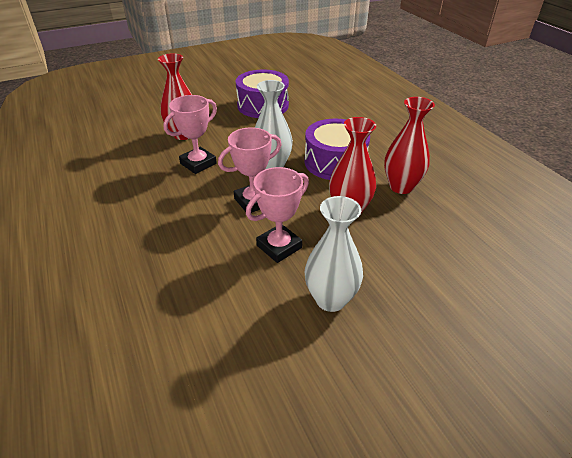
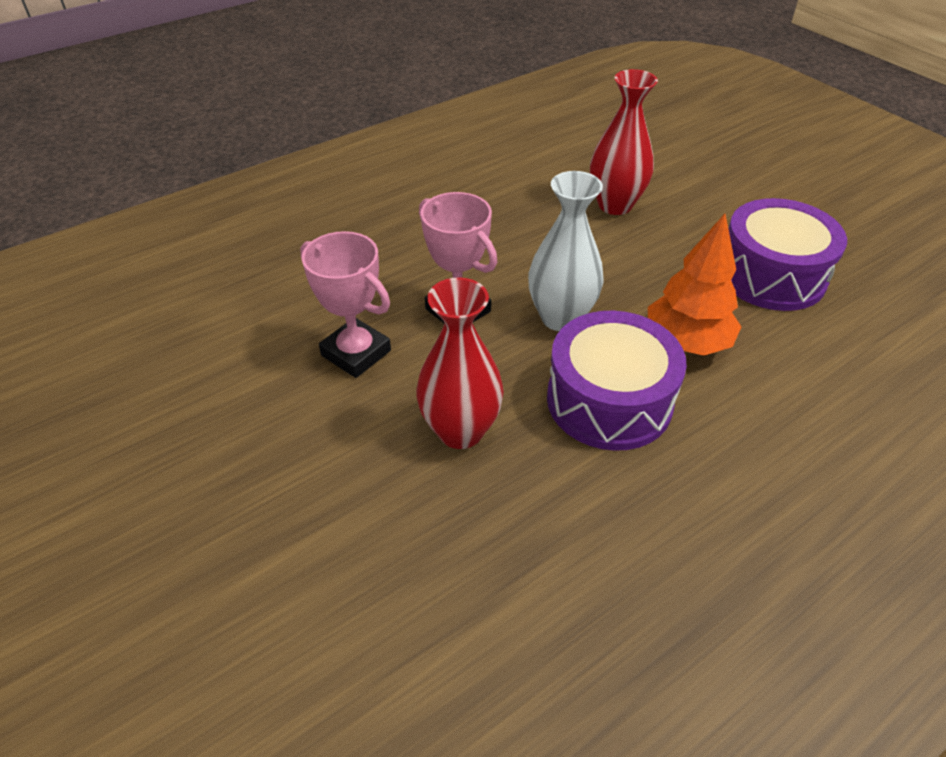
camera: 80 degrees right, 5 degrees up
(198, 163) = (539, 236): pink trophy -> none
(301, 135) = (686, 342): none -> orange tree
(330, 299) = (250, 421): white vase -> none
(401, 186) = (558, 512): red vase -> none

